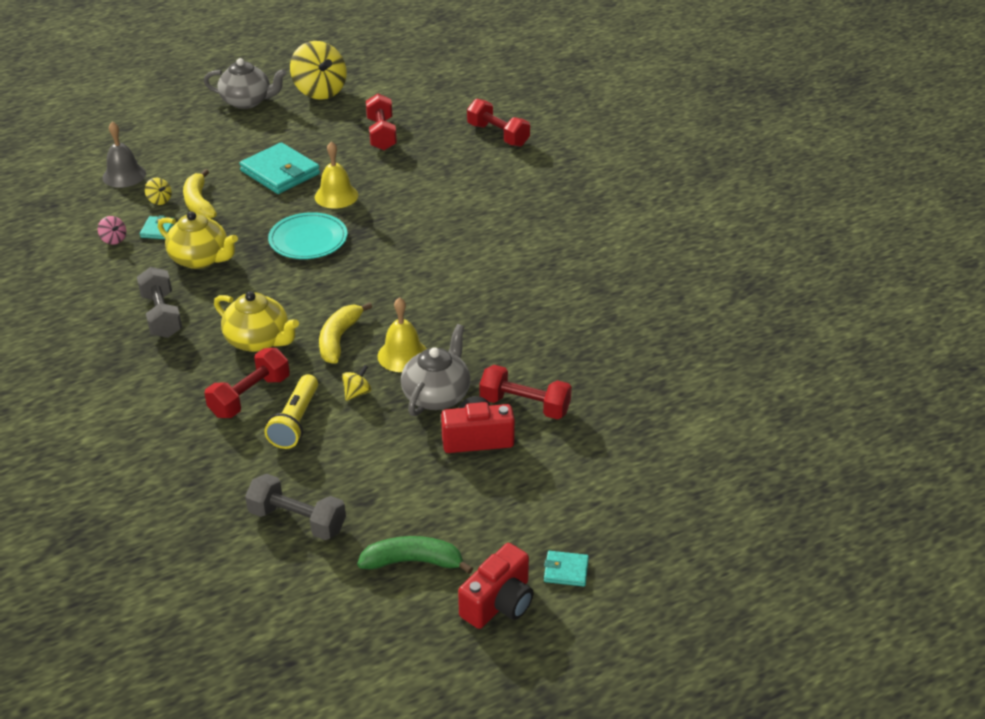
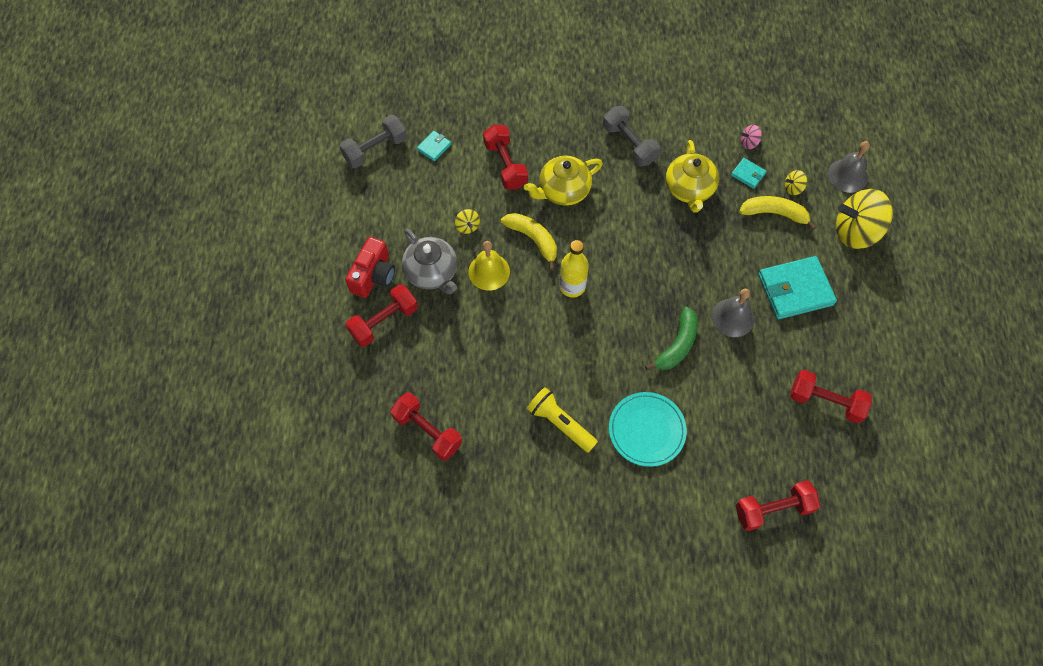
camera: 120 degrees right, 25 degrees up
(162, 315) = (629, 144): grey dumbbell -> grey dumbbell turned 45 degrees clockwise
(201, 259) = (689, 189): yellow teapot -> yellow teapot turned 60 degrees counterclockwise
(247, 101) = (946, 311): grey teapot -> none
(295, 422) = (463, 180): yellow flashlight -> yellow flashlight (560, 423)
(308, 240) = (675, 270): turquoise plate -> turquoise plate (646, 430)
(320, 91) = (941, 383): yellow spinning top -> yellow spinning top (855, 232)
(336, 196) = (733, 317): yellow bell -> grey bell
(376, 294) = (572, 286): none -> yellow bottle
(413, 562) = (300, 193): green banana -> green banana (677, 345)
(499, 603) = (238, 220): red camera -> none
(566, 570) = (232, 266): turquoise wallet -> turquoise wallet (434, 147)
(609, 327) = (427, 431): none -> red dumbbell

